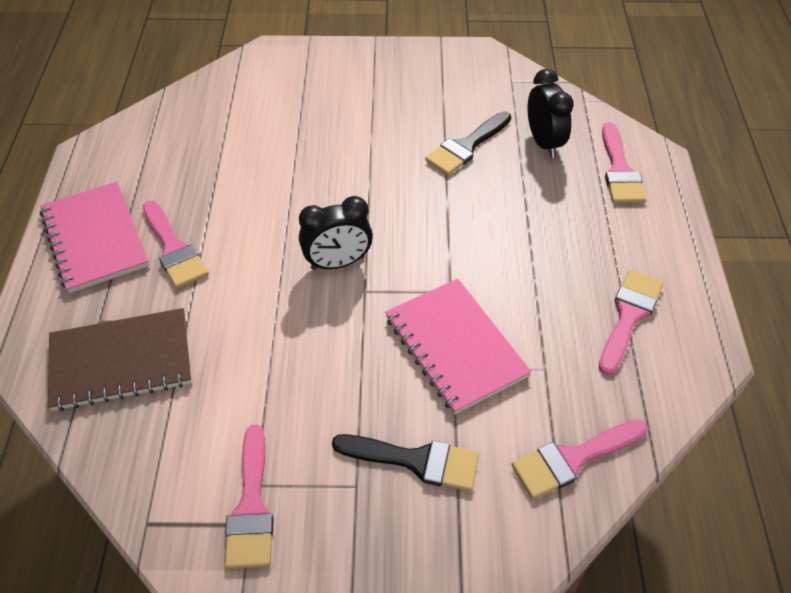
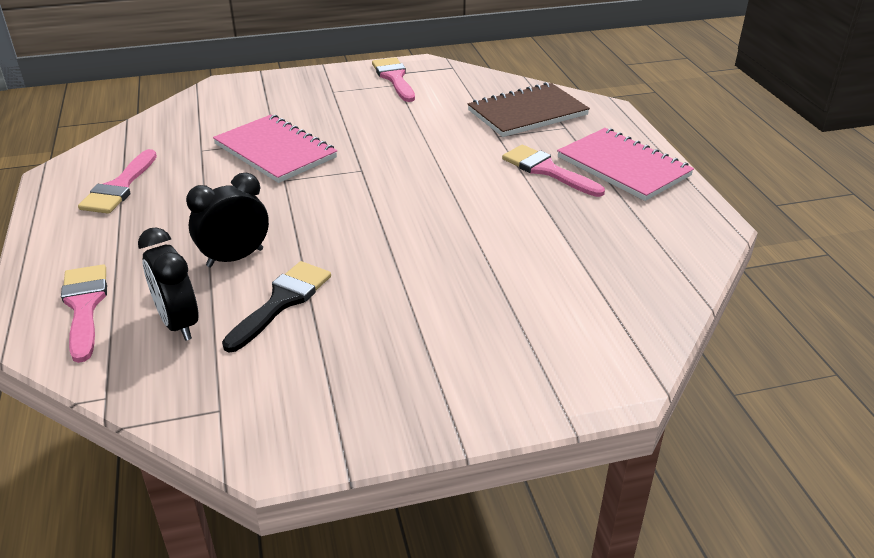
camera: 165 degrees right, 15 degrees down
(338, 263) = (393, 183): black clock -> black clock (235, 258)
(416, 461) = (295, 103): black brush -> none
(572, 459) = (186, 116): pink brush -> none

